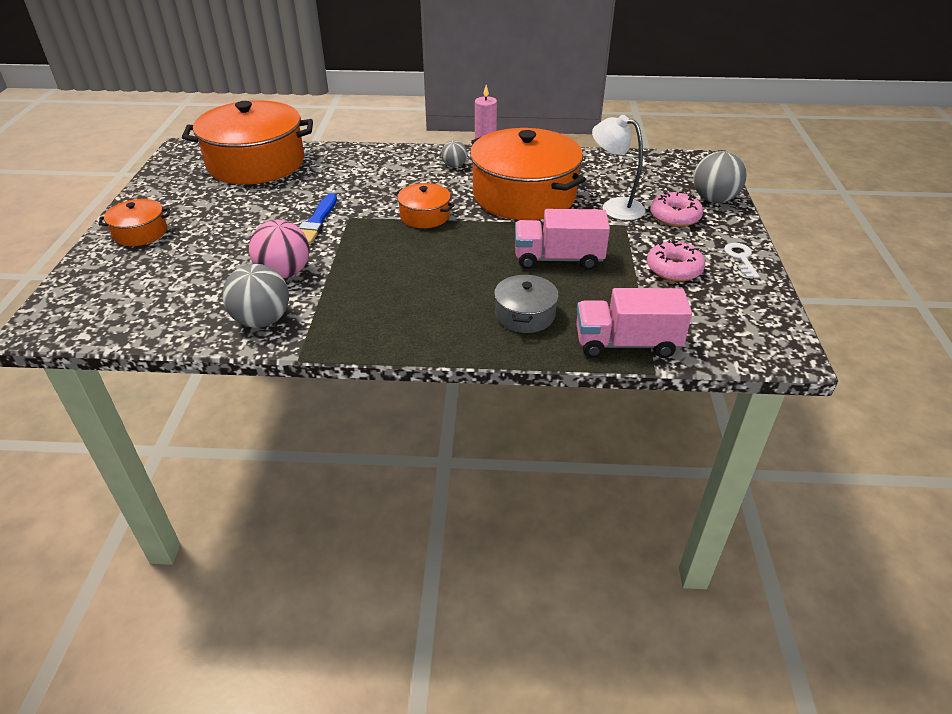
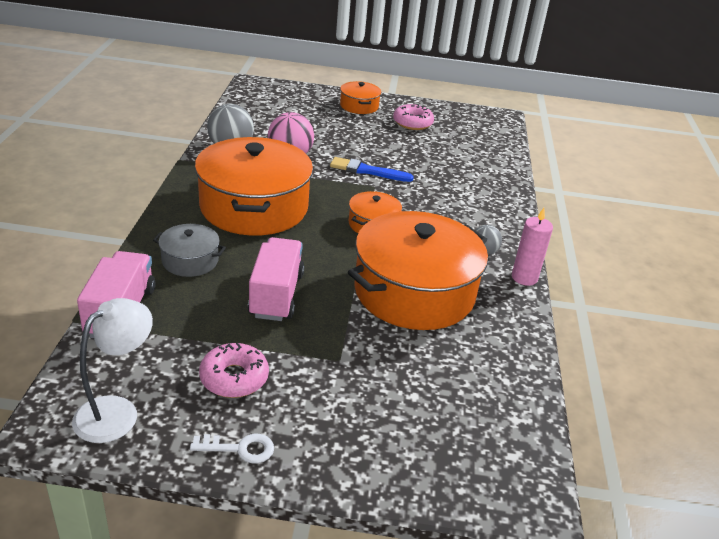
camera: 90 degrees right, 5 degrees down
(256, 163) = (476, 146): orange pot -> orange pot (254, 207)
(614, 207) = (383, 360): white lamp -> white lamp (117, 411)
(675, 216) = (354, 411): pink donut -> pink donut (412, 123)
(714, 199) = (399, 469): grey ball -> none

